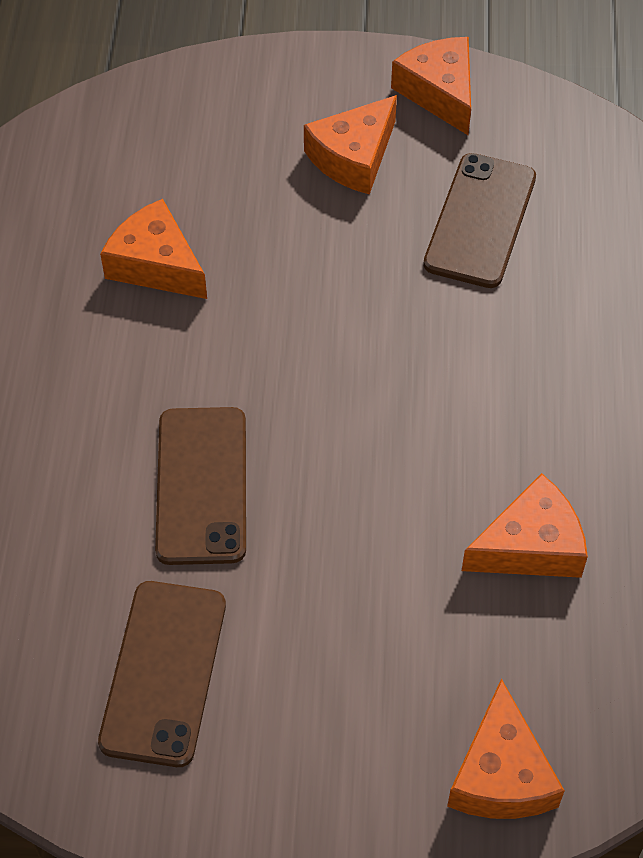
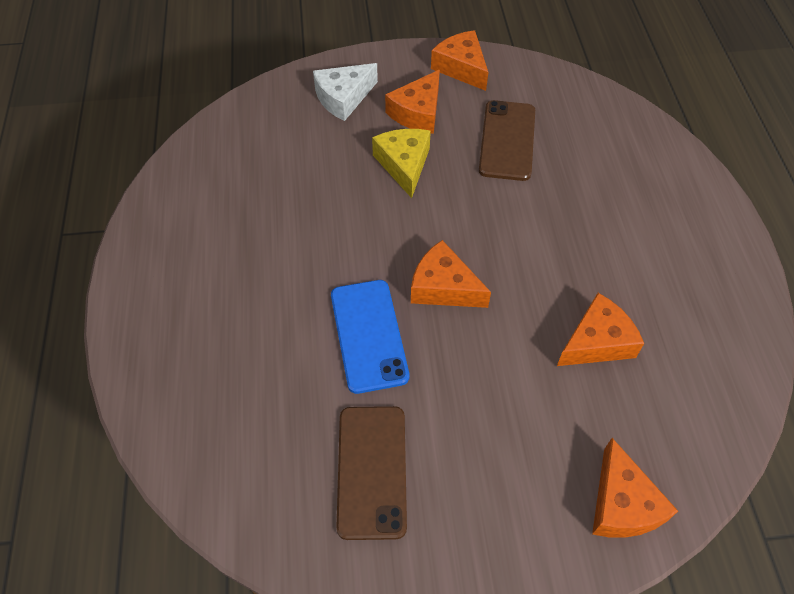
camera: 10 degrees left, 0 degrees up
(156, 264) = (306, 195): orange cheese -> orange cheese (443, 287)
(202, 485) = (369, 335): brown phone -> blue phone
(245, 119) = (343, 98): none -> white cheese
(312, 237) = (404, 165): none -> yellow cheese

